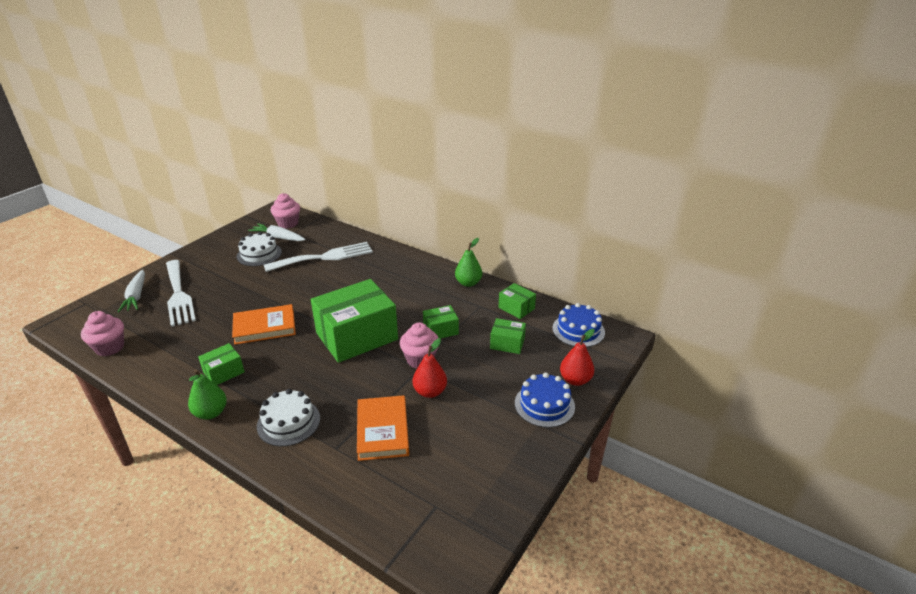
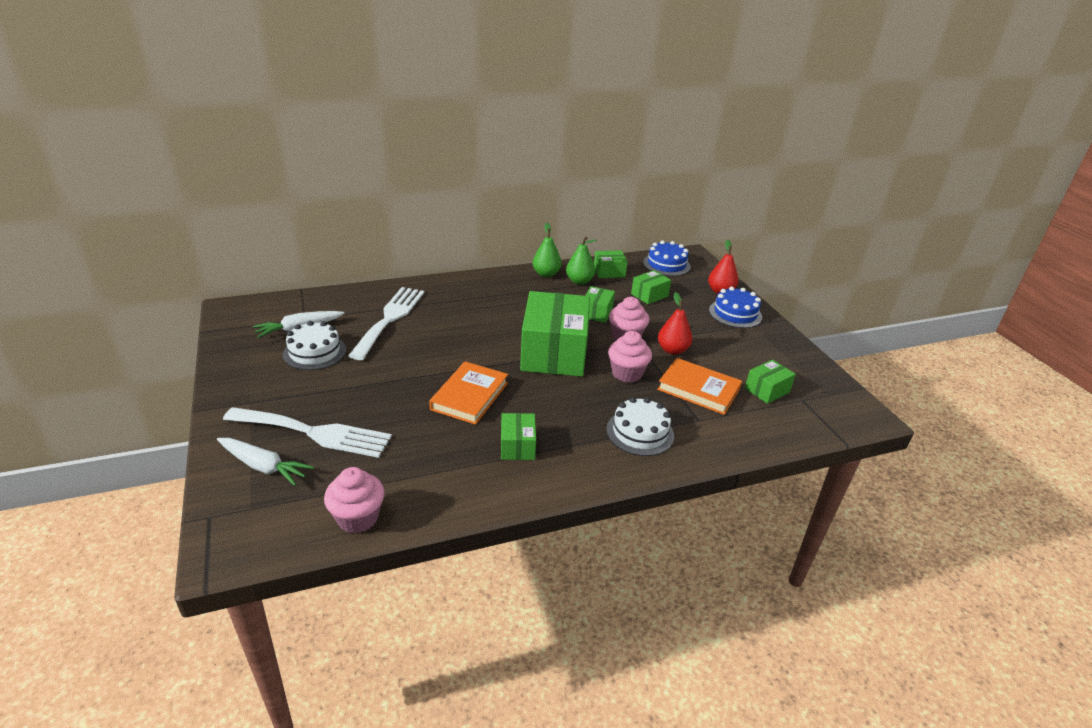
camera: 55 degrees left, 0 degrees up
(211, 413) = (577, 474): green pear -> green pear (579, 281)
(288, 223) = (278, 313): pink cupcake -> pink cupcake (627, 374)
(426, 475) = (767, 390): none -> green box

